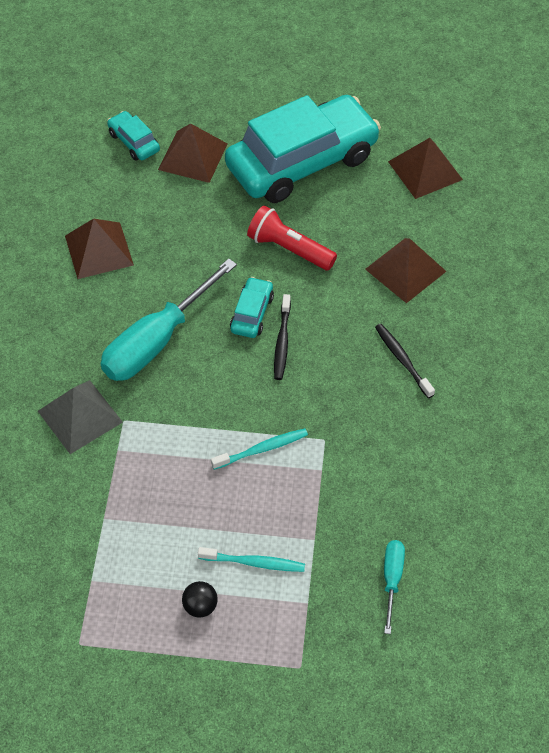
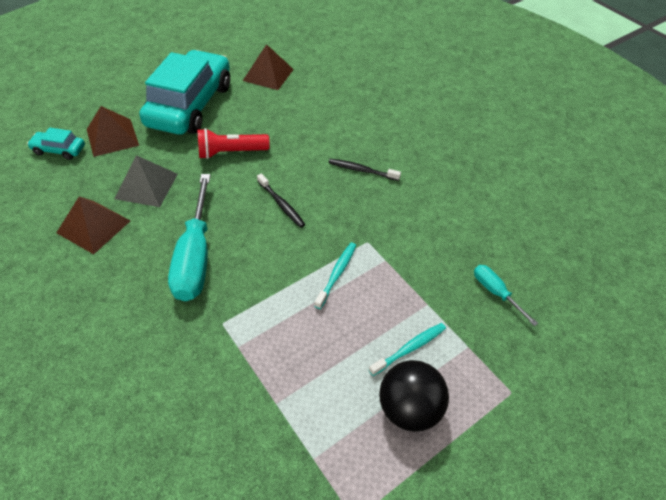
camera: 45 degrees left, 5 degrees down
(80, 416) = (185, 344): grey pyramid -> grey pyramid (146, 186)
(200, 606) = (408, 408): black ball -> black ball, size x2.00
(252, 313) = (244, 200): turquoise car -> none
(405, 270) = (311, 126): brown pyramid -> none

